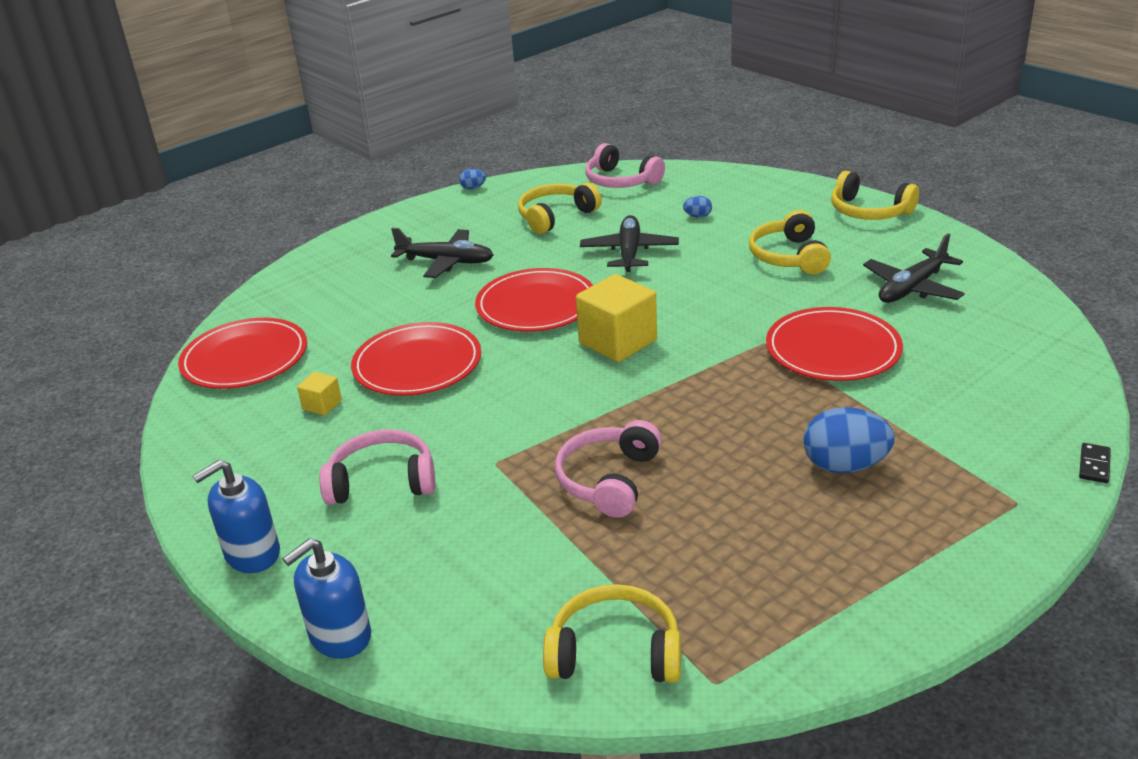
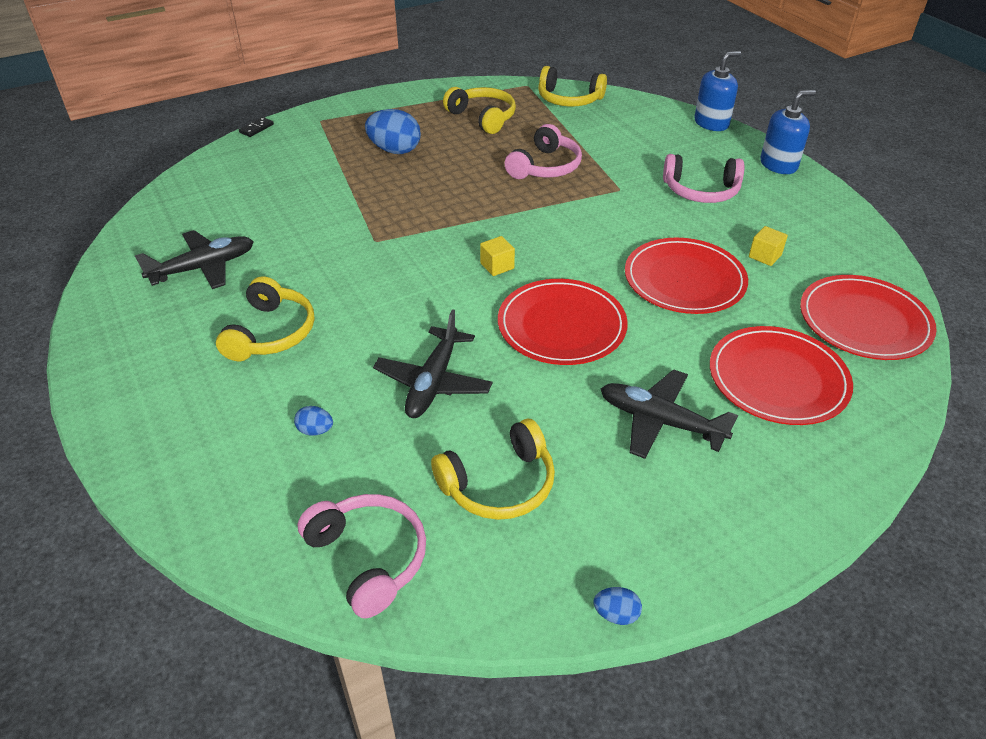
camera: 170 degrees left, 10 degrees up
(618, 342) = (497, 266): yellow cube -> yellow cube, size x0.48
(833, 349) = (328, 224): red plate -> red plate (778, 379)
(869, 211) = (118, 384): yellow headphones -> yellow headphones (483, 117)

